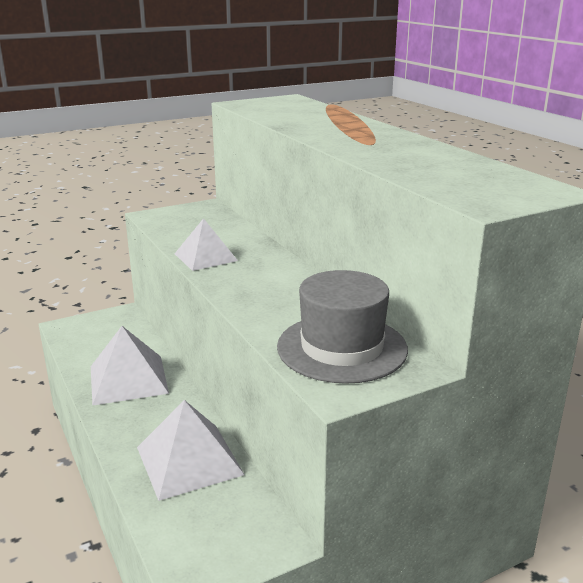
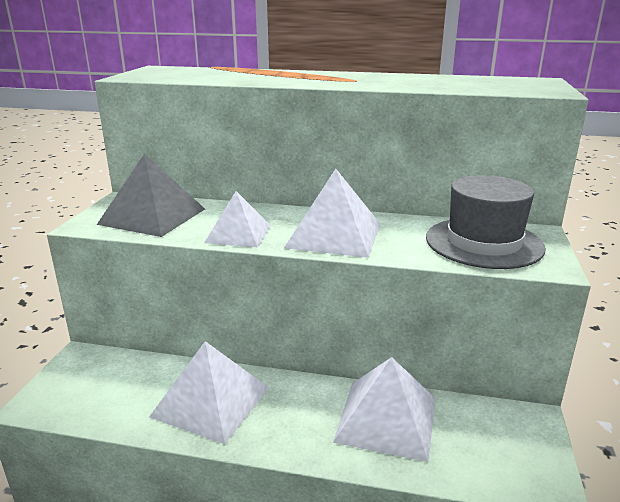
camera: 50 degrees left, 0 degrees up
(192, 224) = (152, 216): none -> grey pyramid
(256, 286) = (334, 235): none -> white pyramid

